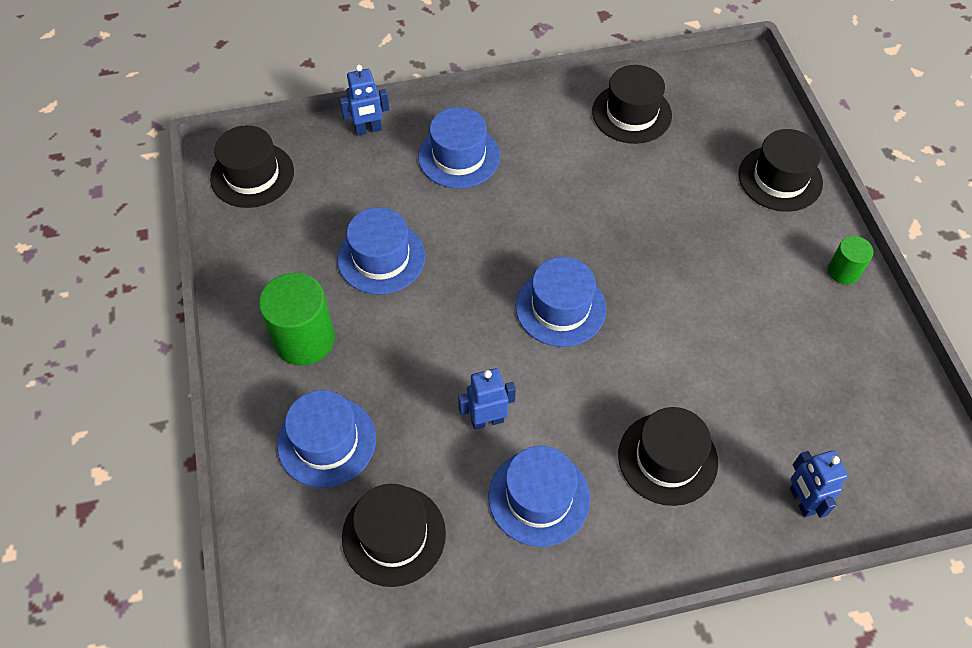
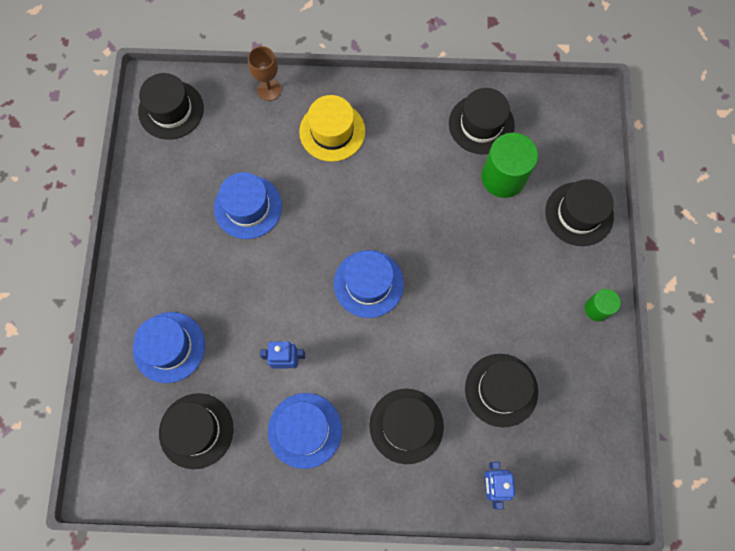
camera: 15 degrees right, 15 degrees up
(304, 339) = (174, 261): green cylinder -> green cylinder (503, 177)
(368, 130) = (269, 90): blue robot -> brown goblet
(459, 156) = (332, 131): blue hat -> yellow hat
(768, 387) = (501, 390): none -> black hat

